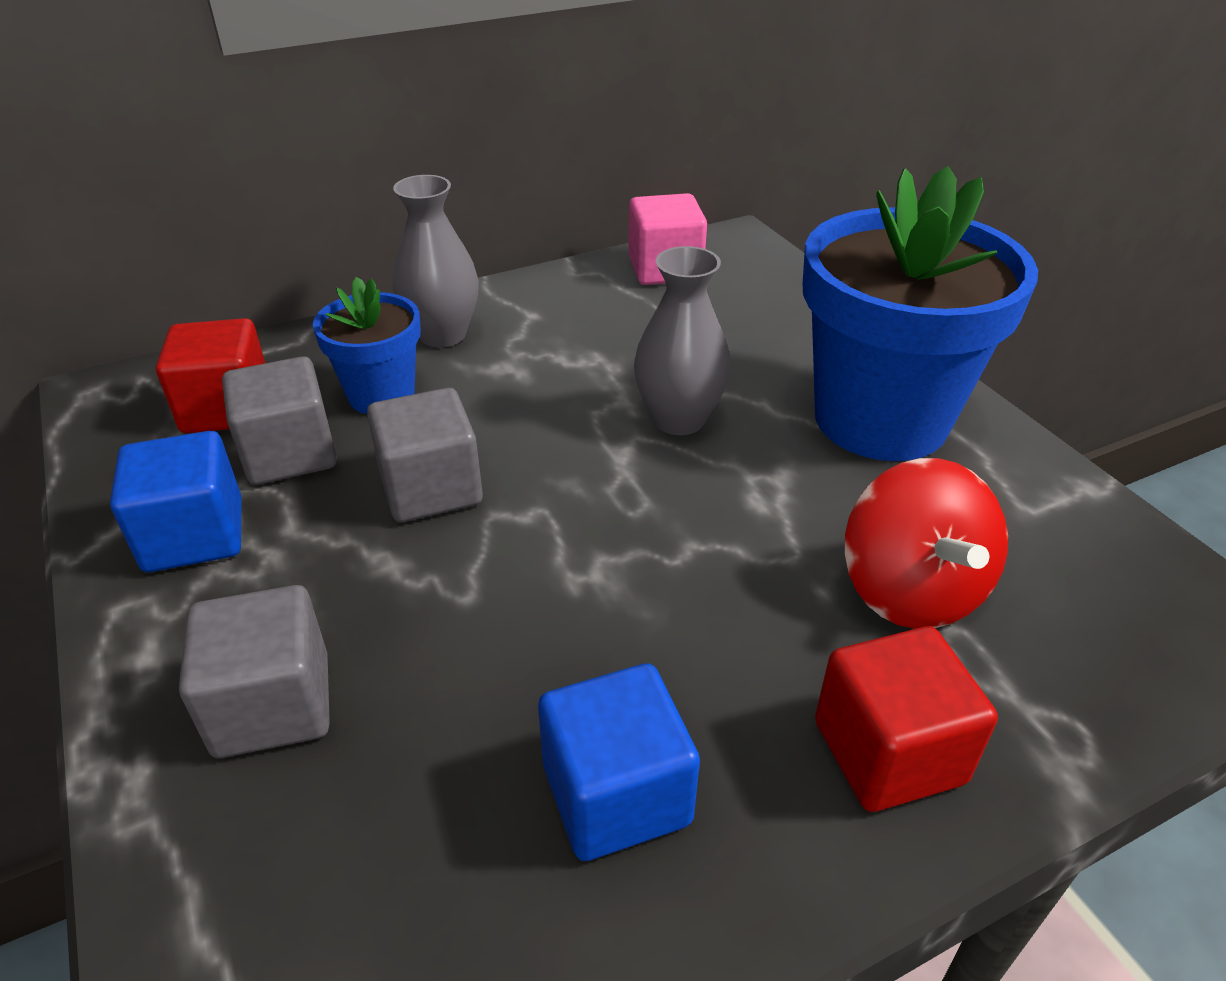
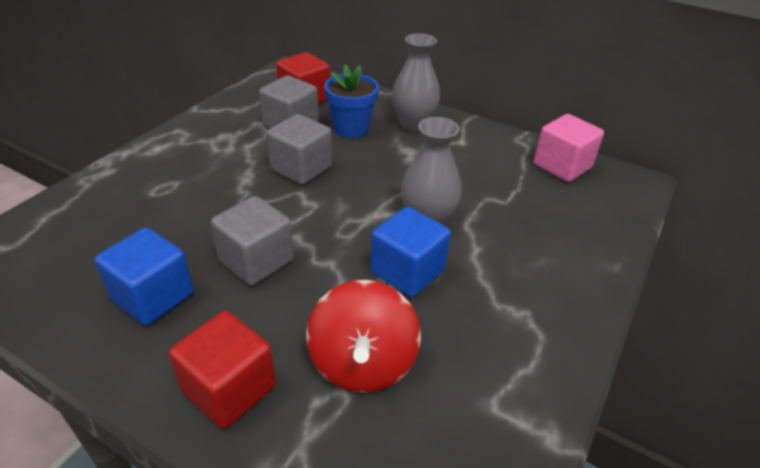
camera: 55 degrees right, 0 degrees up
(194, 535) = (226, 127): blue cube -> blue cube (407, 271)
(273, 705) = (151, 185): grey cube -> grey cube (256, 260)
(880, 419) = (514, 303): blue flower pot -> none
(910, 590) = (362, 363): red spinning top -> red spinning top turned 45 degrees counterclockwise

